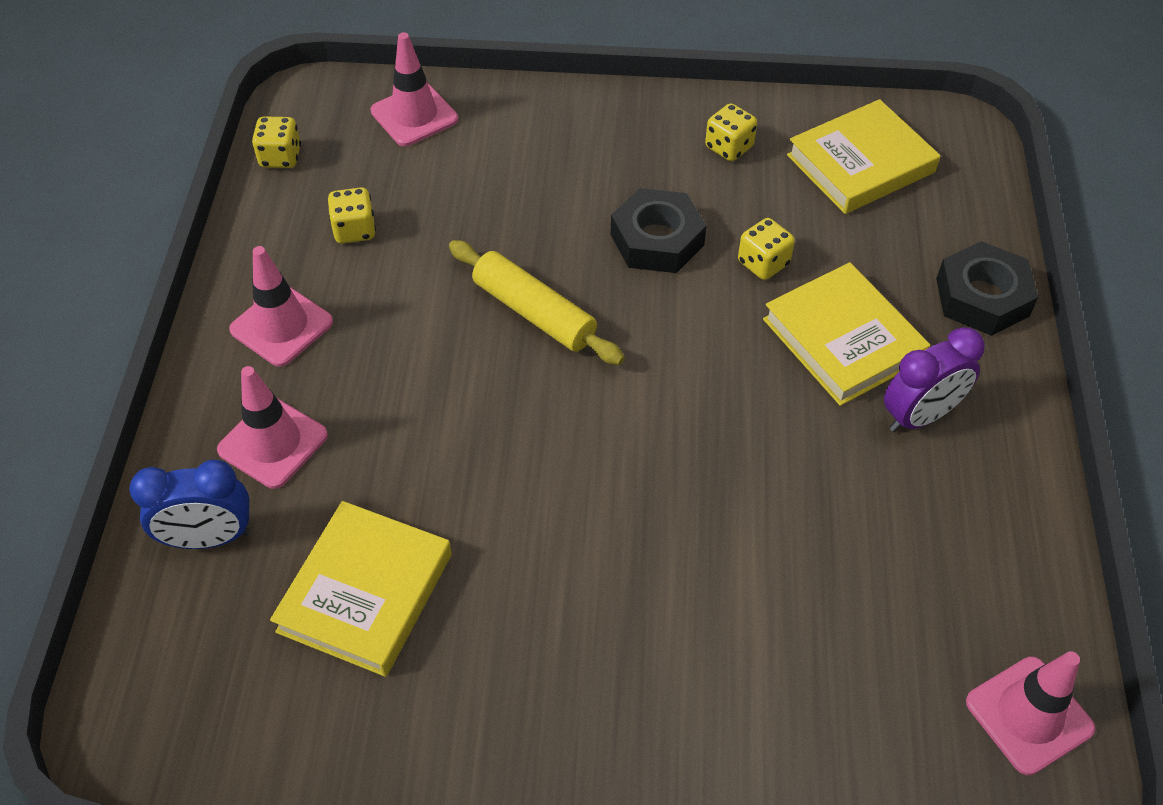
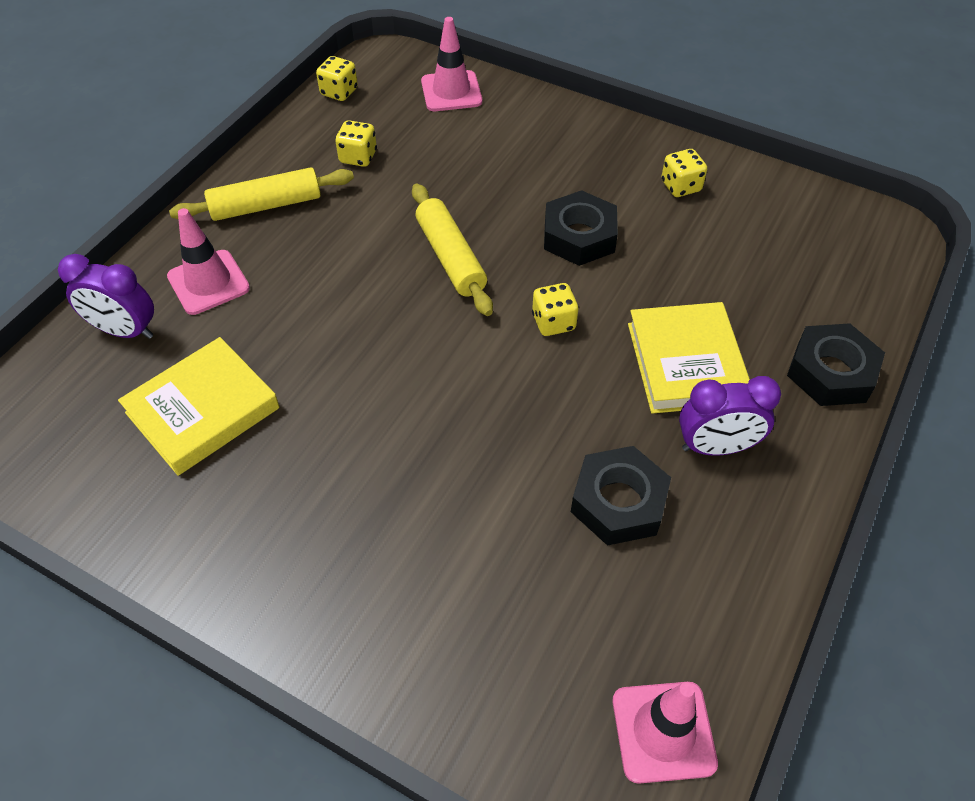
camera: 25 degrees right, 0 degrees up
(209, 538) = (125, 331): blue clock -> purple clock
(281, 326) = (266, 205): pink traffic cone -> yellow rolling pin
(763, 263) = (654, 282): yellow dice -> yellow dice (553, 322)
(860, 163) = (786, 232): yellow book -> none
(861, 510) = (618, 502): none -> black nut

